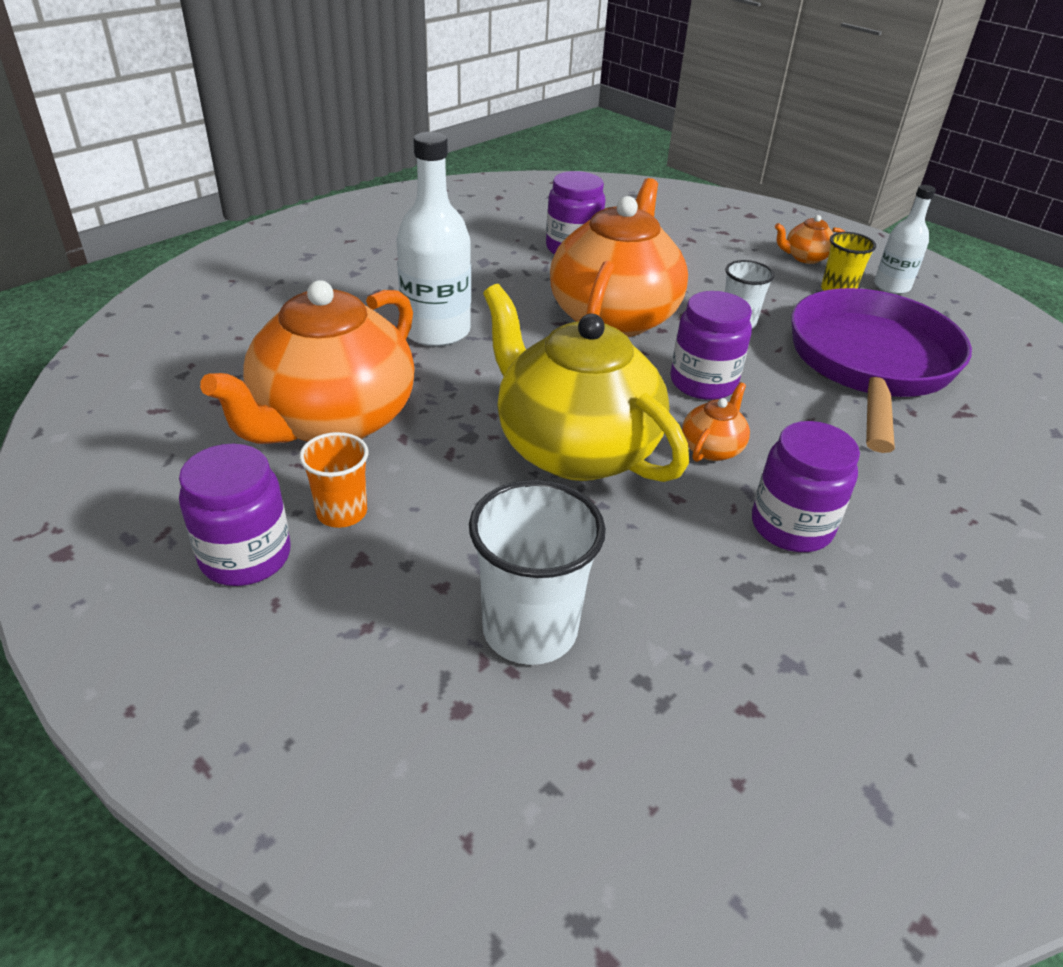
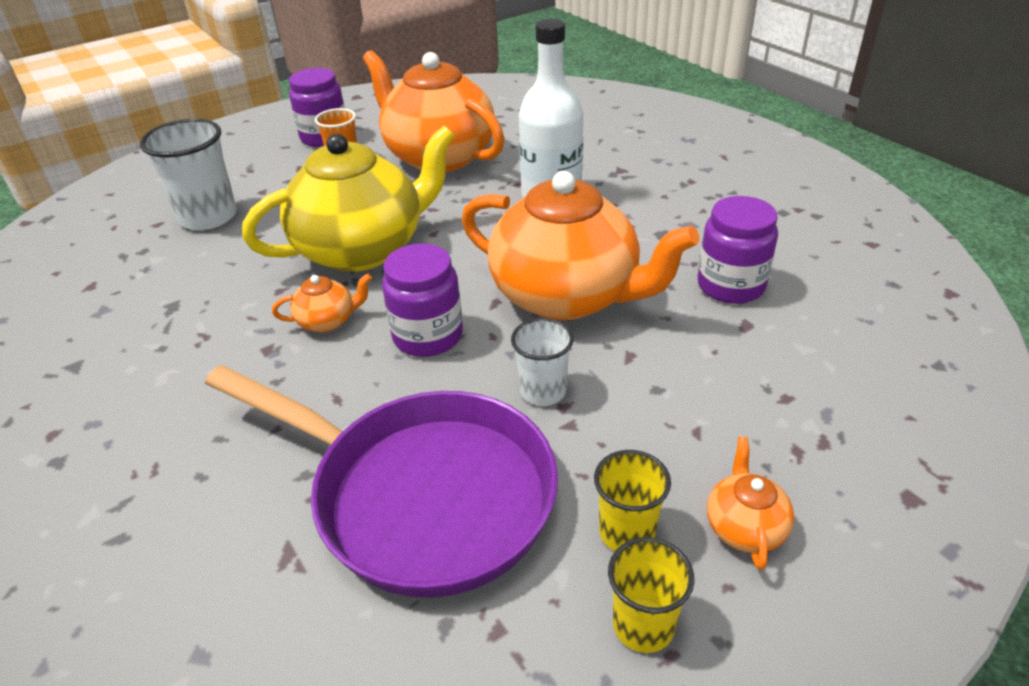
camera: 105 degrees right, 0 degrees up
(712, 448) = (328, 321): orange teapot -> orange teapot turned 60 degrees counterclockwise
(791, 526) = (211, 344): purple jar -> none
(891, 286) = (643, 625): white bottle -> yellow cup

